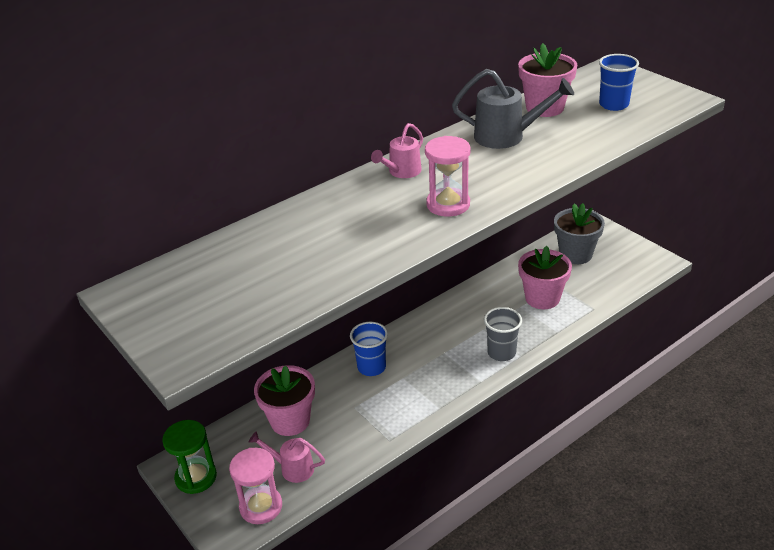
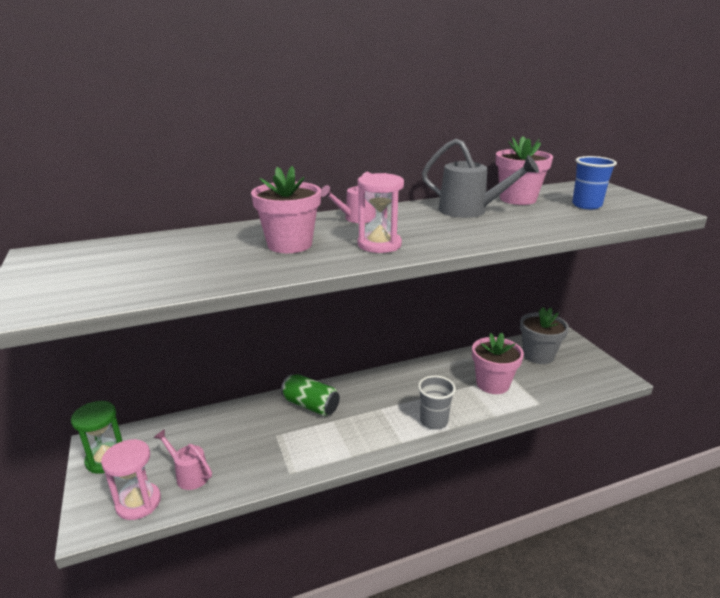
camera: 15 degrees right, 10 degrees down
(290, 421) = (215, 432): pink flower pot -> pink flower pot (289, 244)
(371, 367) = (311, 405): blue cup -> green can

